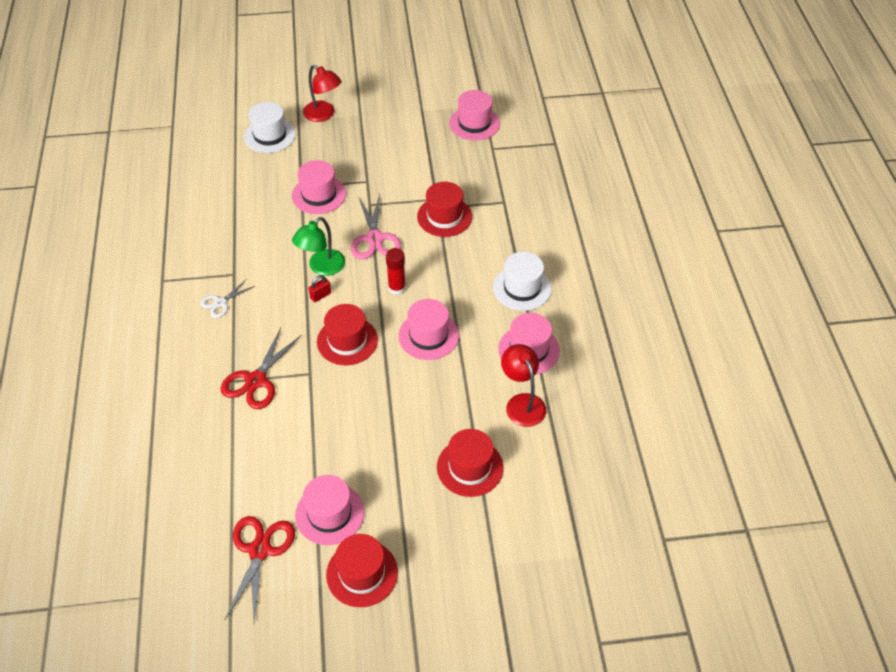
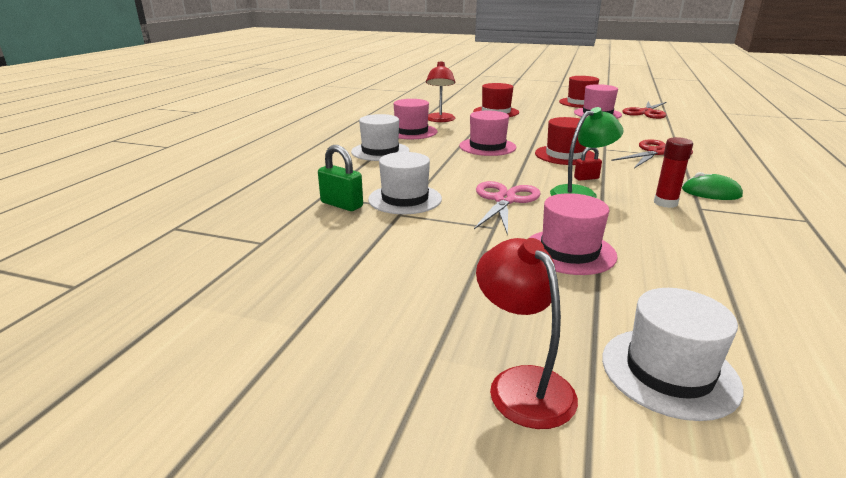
camera: 155 degrees left, 25 degrees down
(220, 303) = (711, 192): white scissors -> green mouse
(397, 288) = (500, 169): red glue stick -> red glue stick (665, 203)
(444, 217) = (405, 199): red hat -> white hat
(474, 123) = (240, 279): pink hat -> none
(481, 196) = (341, 205): none -> green padlock

